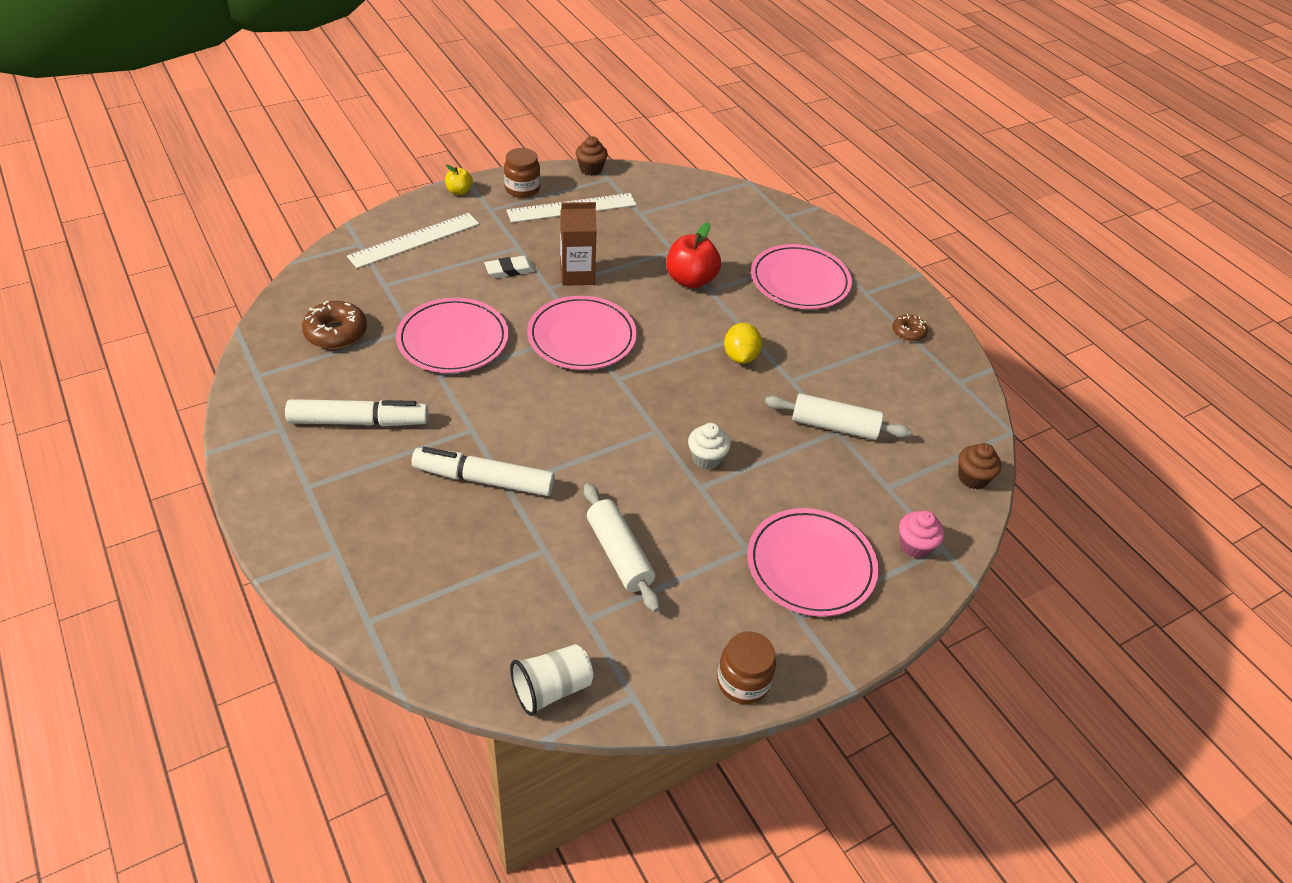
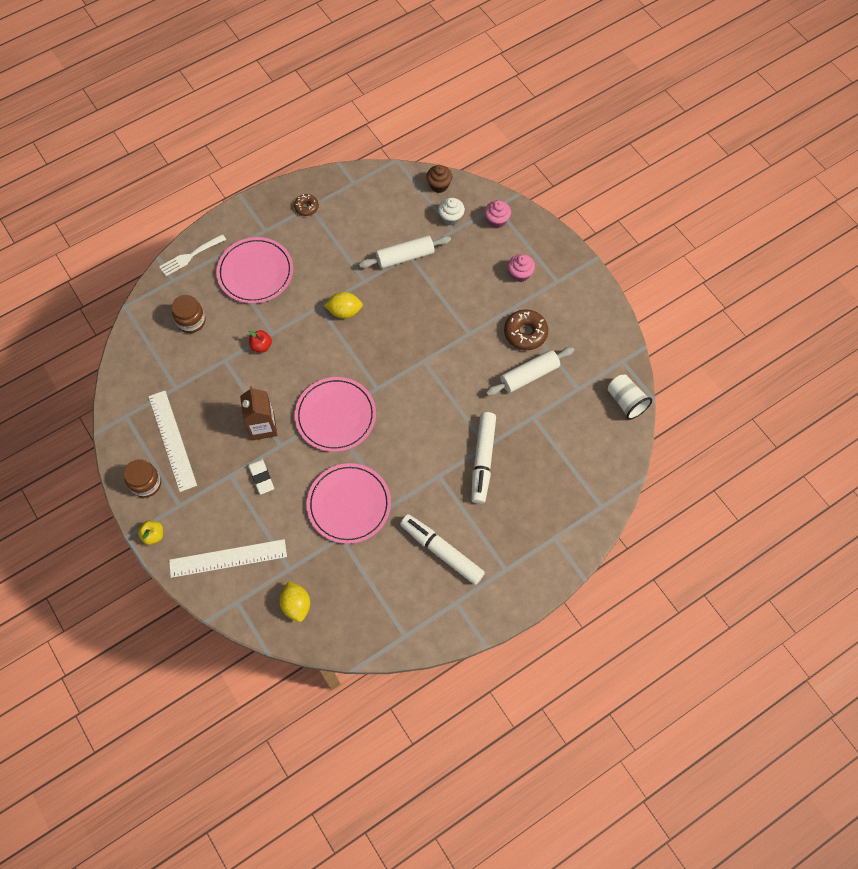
camera: 90 degrees left, 20 degrees up
(336, 332) = (351, 591): brown donut -> brown donut (525, 333)
(337, 287) = (296, 605): none -> yellow lemon
(358, 421) = (442, 551): white marker -> white marker turned 45 degrees counterclockwise
(414, 240) = (228, 558): white ruler -> white ruler turned 60 degrees counterclockwise
(591, 169) = (112, 431): brown cupcake -> none
(691, 280) = (261, 346): red apple -> red apple, size x0.54
(706, 458) = (444, 330): white cupcake -> white cupcake (451, 218)
(743, 682) = (603, 308): brown jar -> brown jar (191, 321)
(811, 565) = (520, 274): pink plate -> pink cupcake
(821, 230) = (190, 256): none -> white fork
(834, 426) = (405, 257): white rolling pin -> white rolling pin turned 60 degrees clockwise

